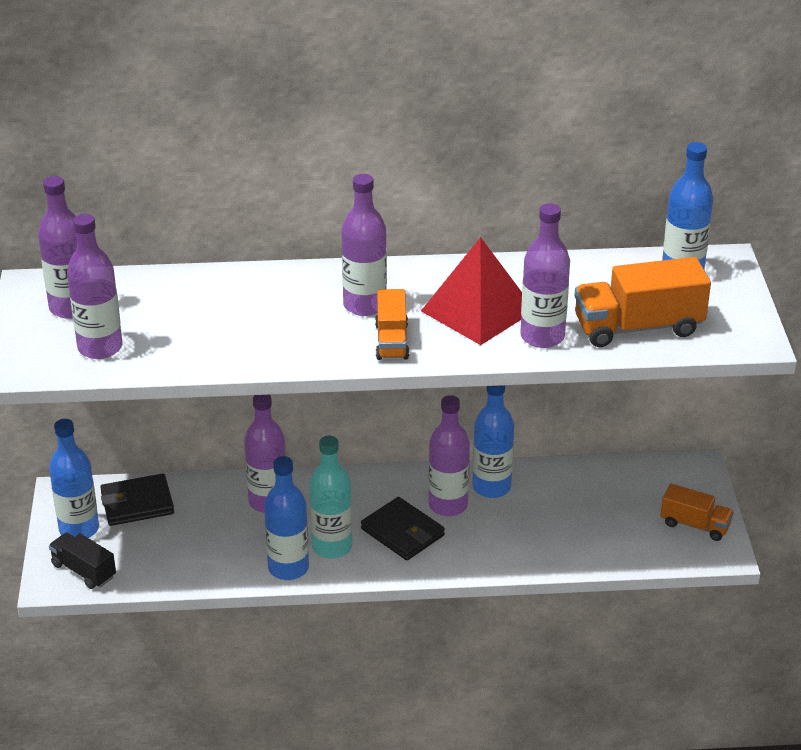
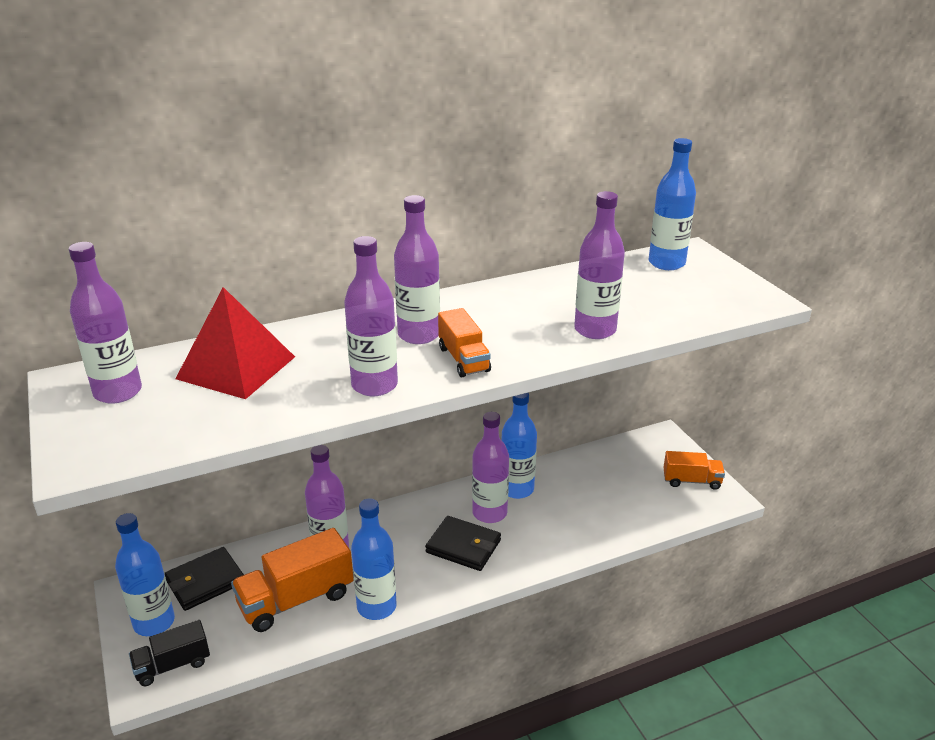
camera: 20 degrees left, 5 degrees down
(84, 571) = (172, 665): black truck -> black truck turned 45 degrees counterclockwise
(100, 347) = (165, 424): purple bottle -> purple bottle (374, 385)
(332, 546) = (407, 576): turquoise bottle -> none
(478, 310) = (523, 320): red pyramid -> red pyramid (236, 367)
(638, 327) = (668, 308): orange truck -> orange truck (296, 599)

